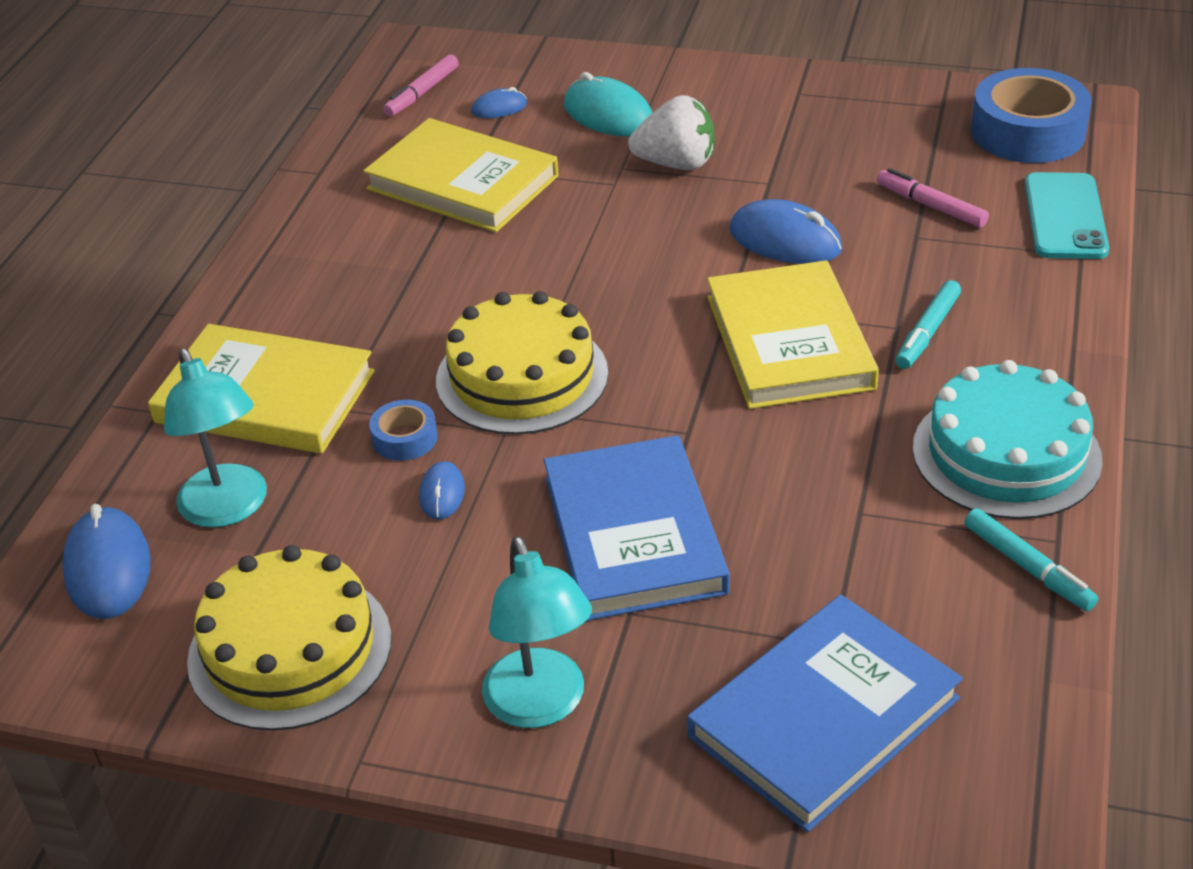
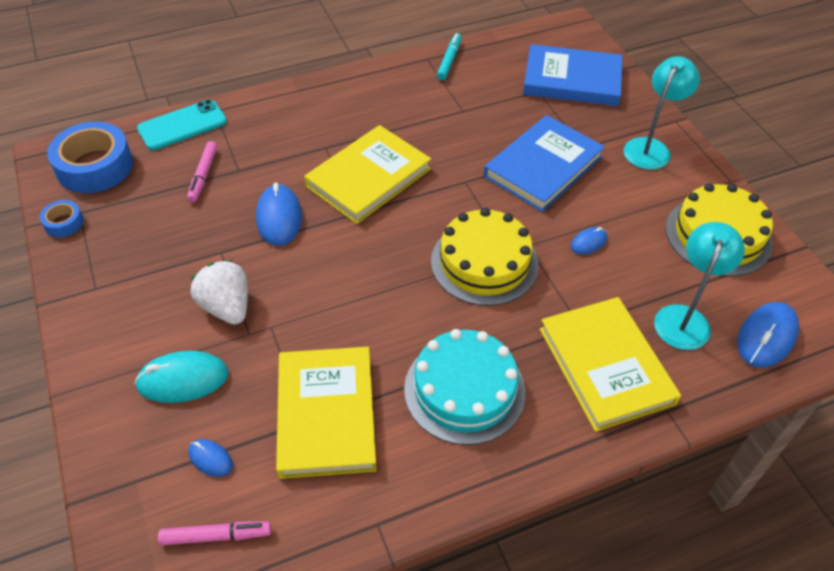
camera: 130 degrees left, 10 degrees up
(405, 438) = (571, 281): blue tape -> blue tape (64, 223)
(608, 115) = (183, 380): turquoise mouse -> turquoise mouse turned 75 degrees clockwise
(927, 332) = (321, 136): turquoise marker -> none
(1006, 453) = (388, 86): turquoise cake -> turquoise cake (464, 390)

